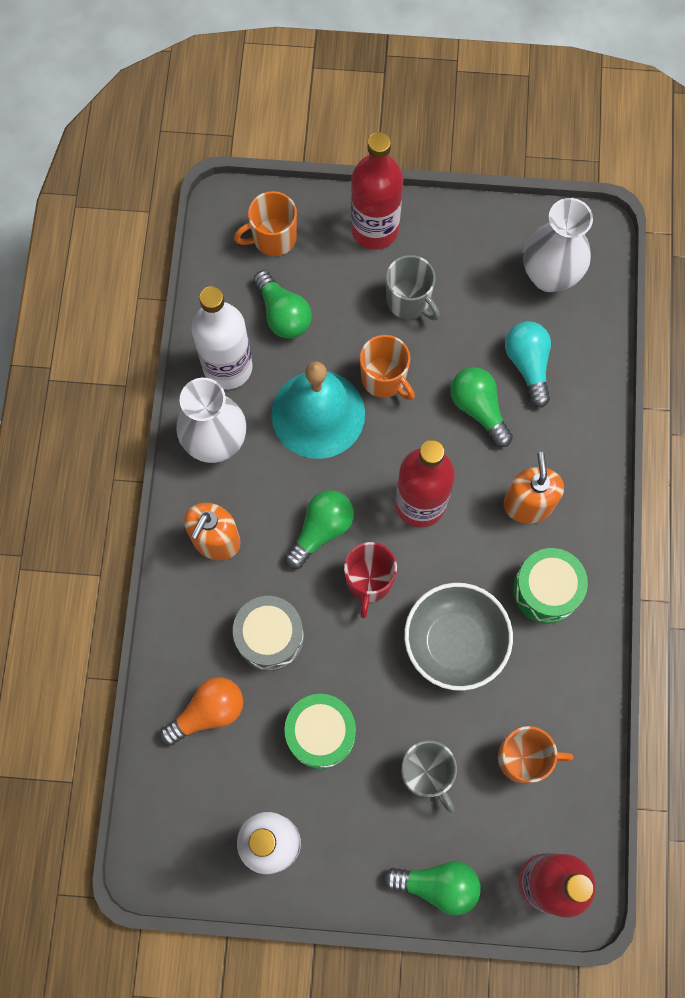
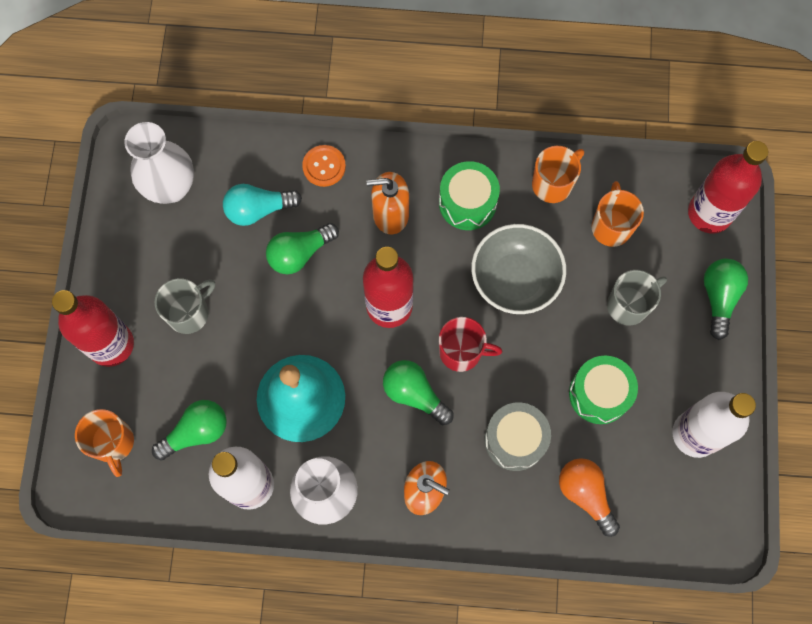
camera: 90 degrees left, 0 degrees up
(384, 379) = (267, 336): orange mug -> orange mug (553, 184)
(582, 432) = (324, 166): none -> orange button

